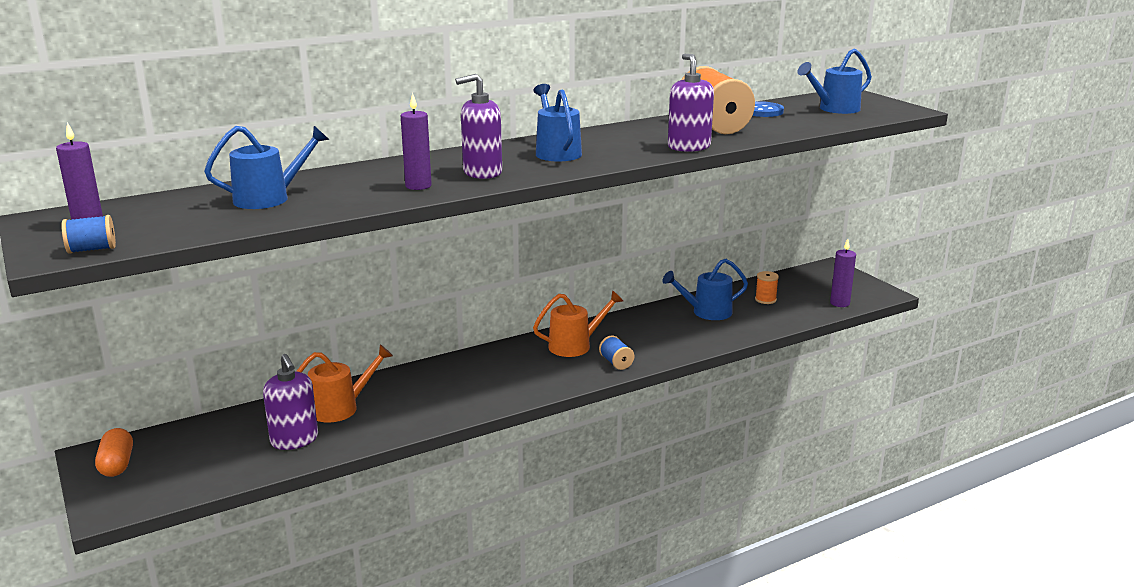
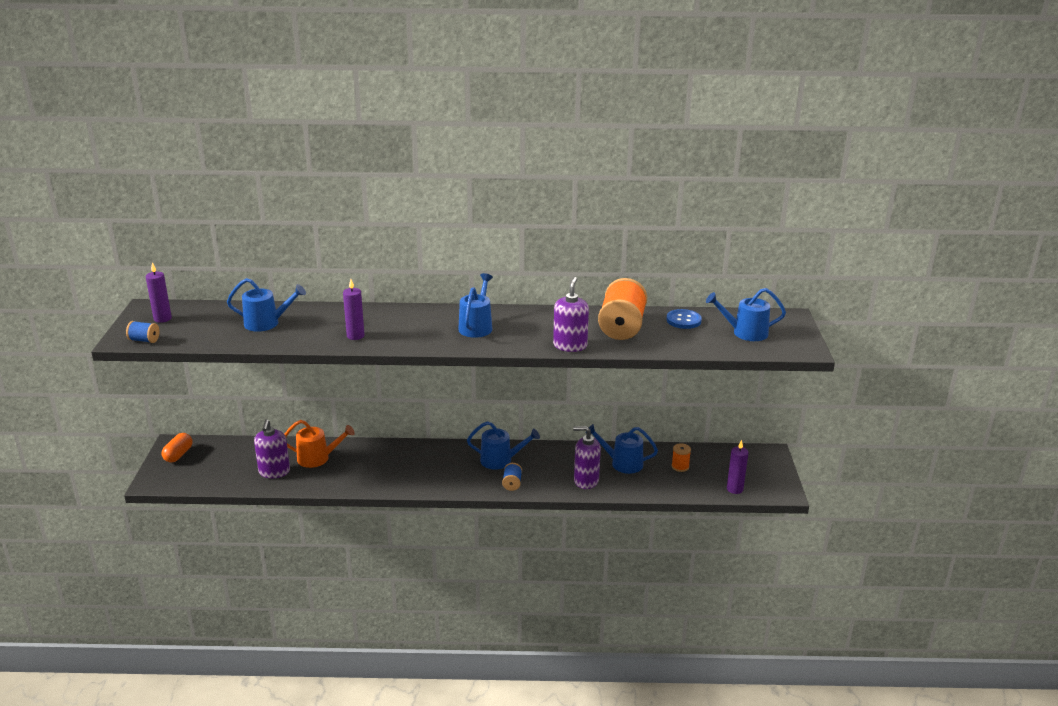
camera: 30 degrees right, 5 degrees up
(482, 172) = (406, 334): purple soap dispenser -> purple soap dispenser (586, 481)
(575, 345) = (501, 460): orange watering can -> blue watering can

